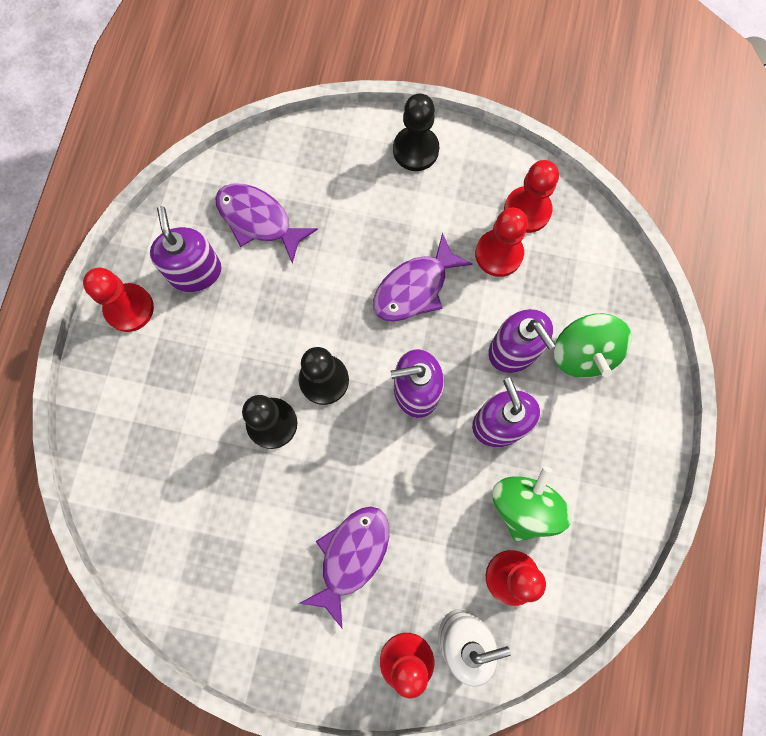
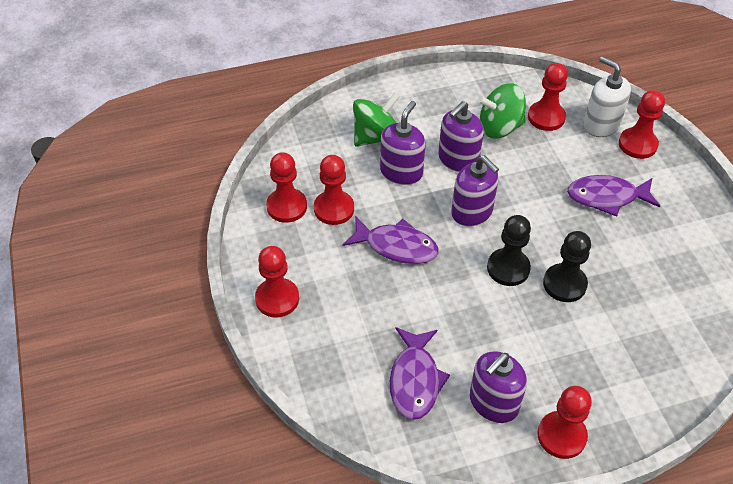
camera: 120 degrees left, 25 degrees down
(415, 150) = (277, 299): black pawn -> red pawn

